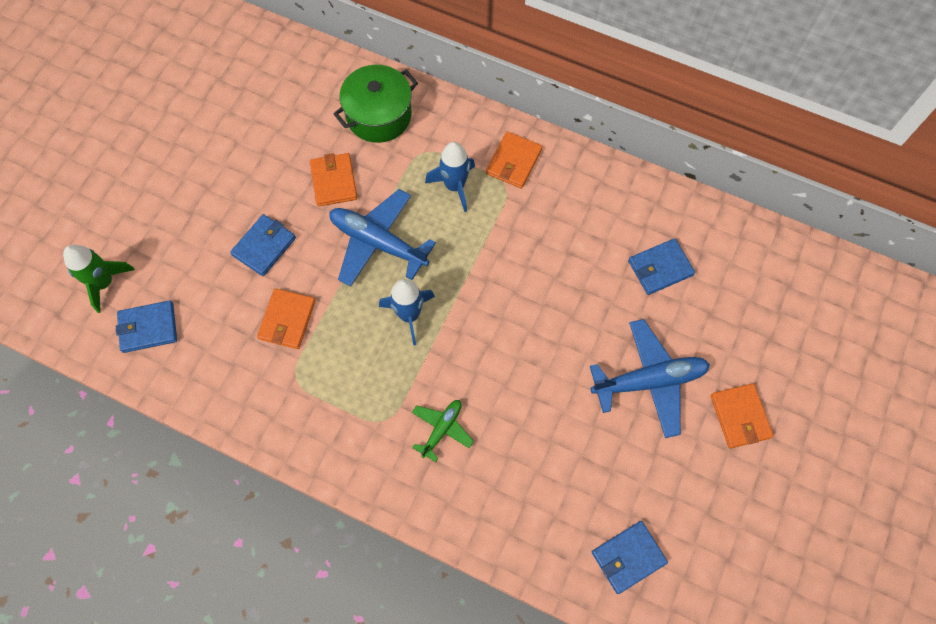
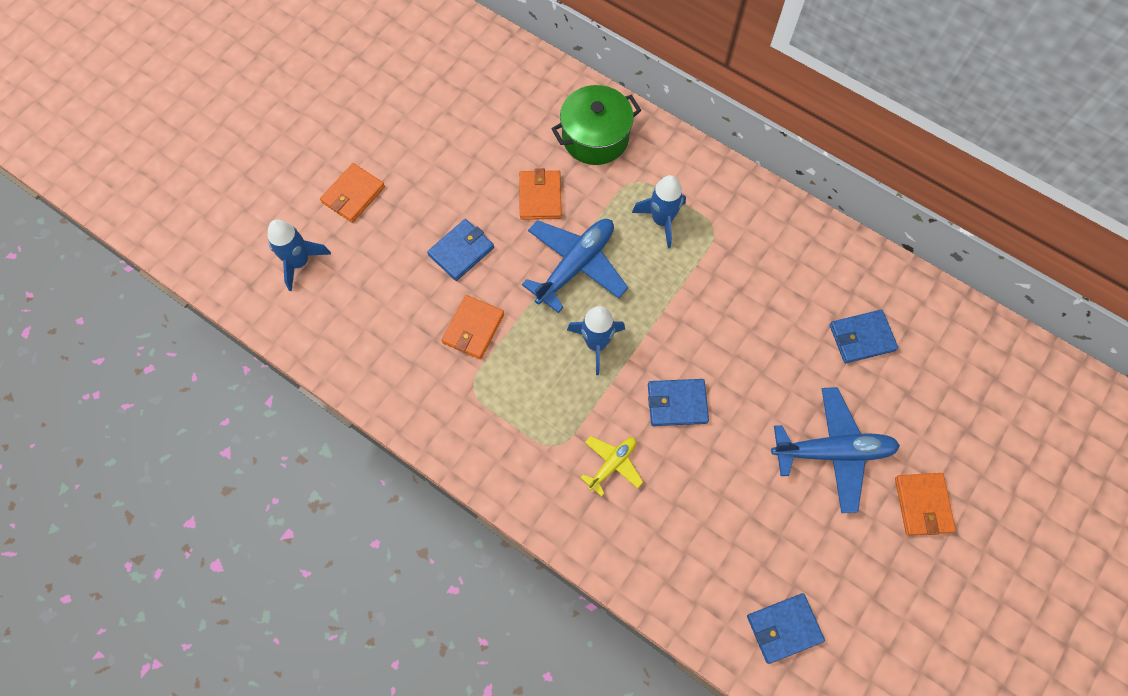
camera: 10 degrees right, 0 degrees up
(104, 283) = (299, 262): green rocket -> blue rocket
(148, 328) = (336, 314): blue wallet -> blue wallet (677, 403)
(378, 243) = (575, 265): blue plane -> blue plane turned 90 degrees clockwise
(442, 429) = (612, 464): green plane -> yellow plane
(514, 162) = (726, 205): orange wallet -> orange wallet (353, 195)

